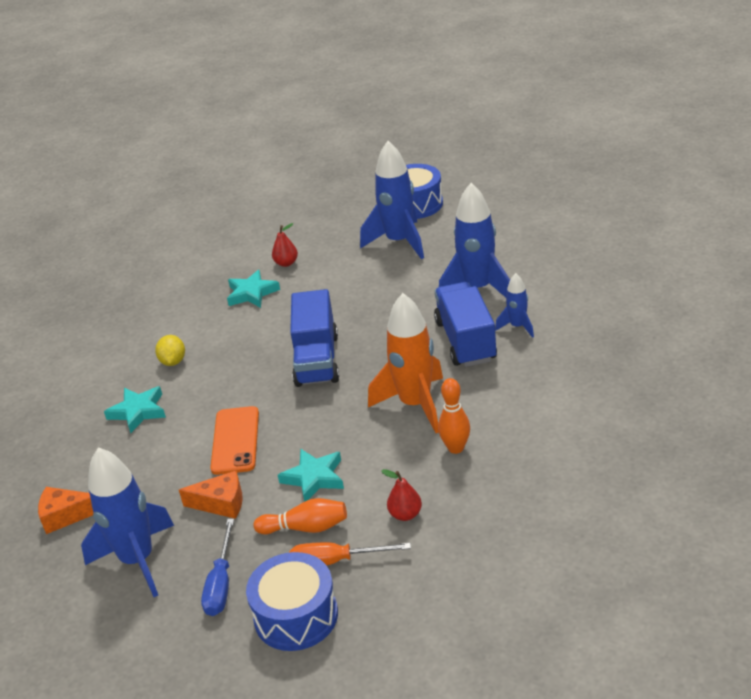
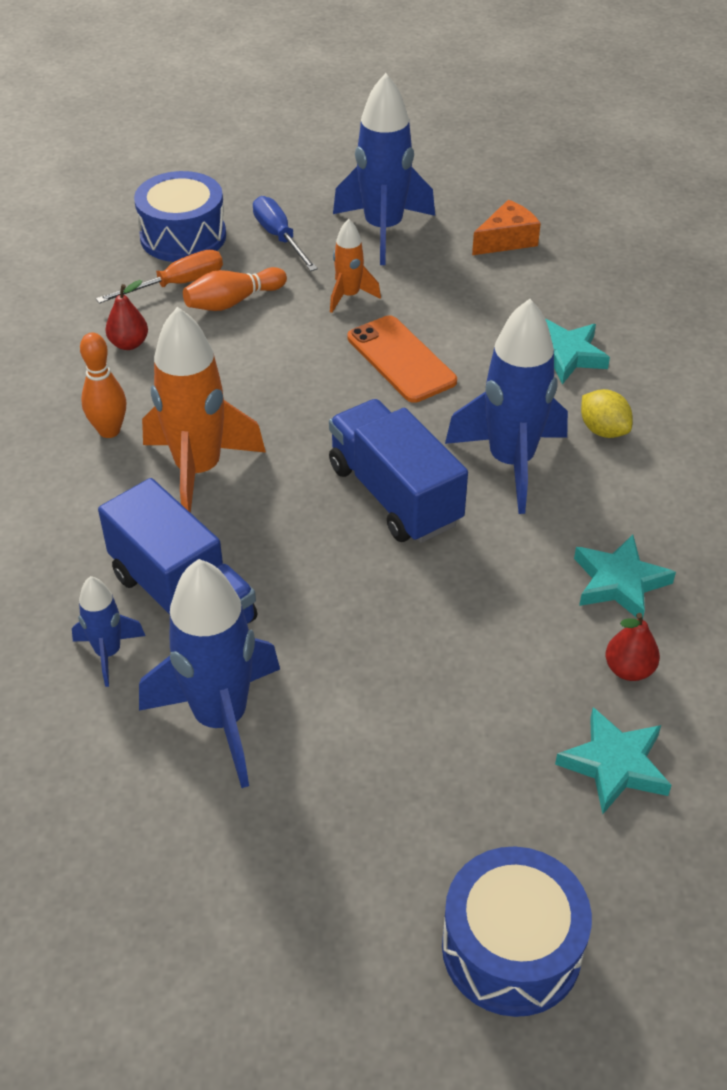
camera: 145 degrees right, 10 degrees up
(221, 503) = (349, 296): orange cheese -> orange rocket
(314, 478) = (265, 348): turquoise star -> turquoise star (614, 765)
(399, 242) = (455, 800): blue rocket -> blue rocket (511, 462)

